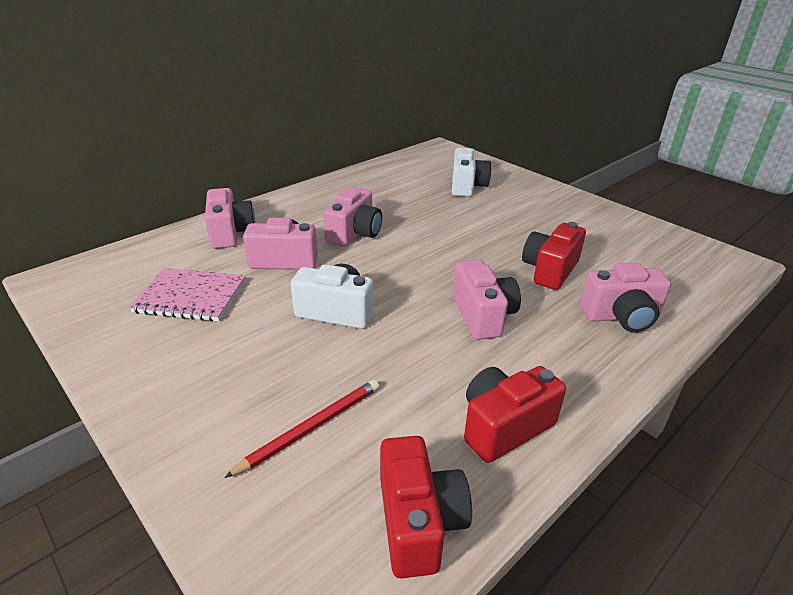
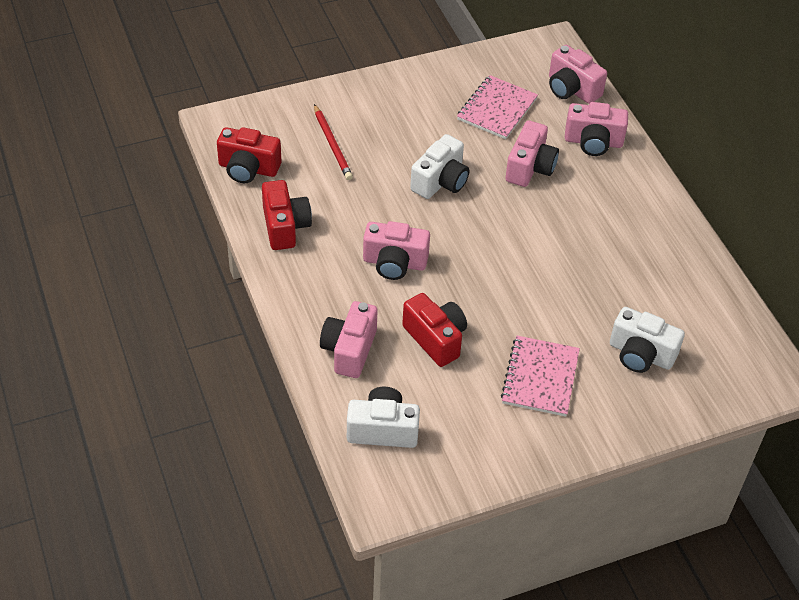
camera: 110 degrees right, 15 degrees up
(354, 233) = (560, 223): pink camera -> pink camera (571, 89)
(532, 218) = (540, 377): none -> pink notebook
(674, 276) = (383, 430): none -> white camera

